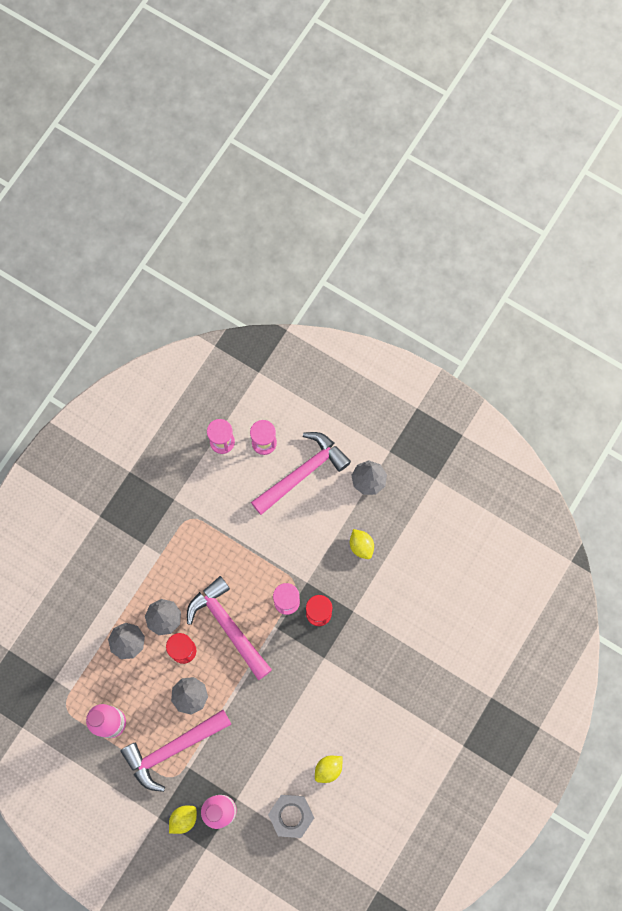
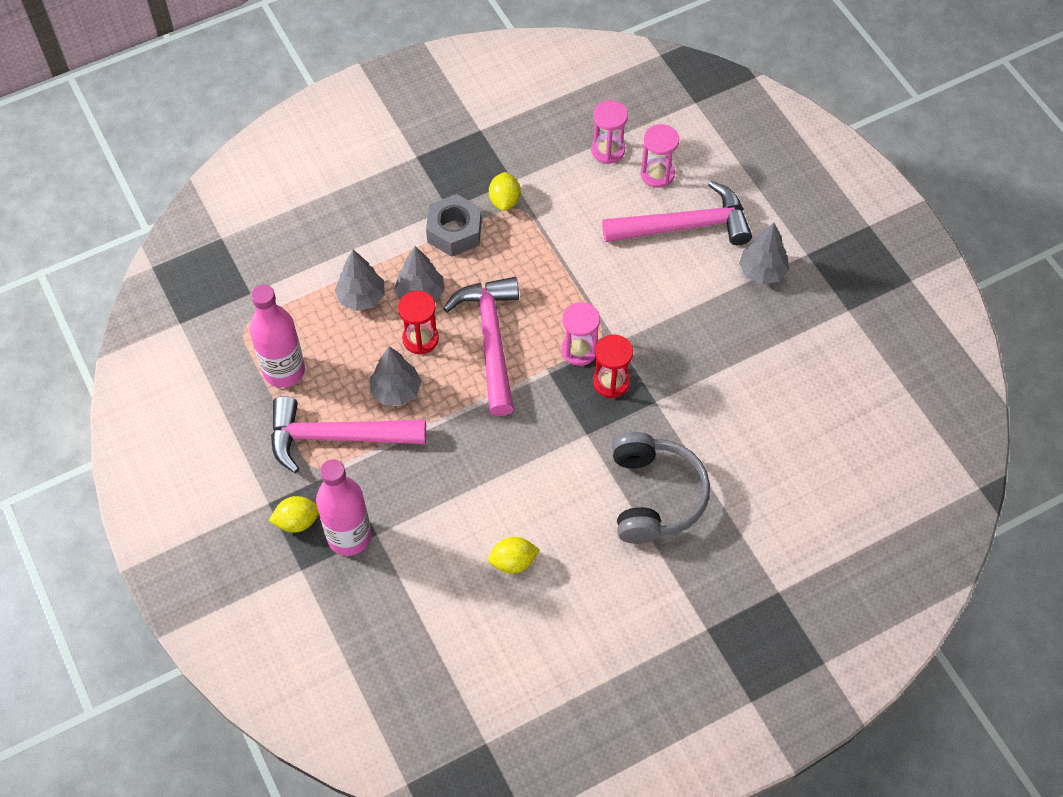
camera: 30 degrees right, 15 degrees down
(291, 815) = (432, 590): grey nut -> grey nut (454, 231)
(361, 546) = (710, 336): yellow lemon -> yellow lemon (504, 200)
(387, 676) = (654, 496): none -> grey headphones

